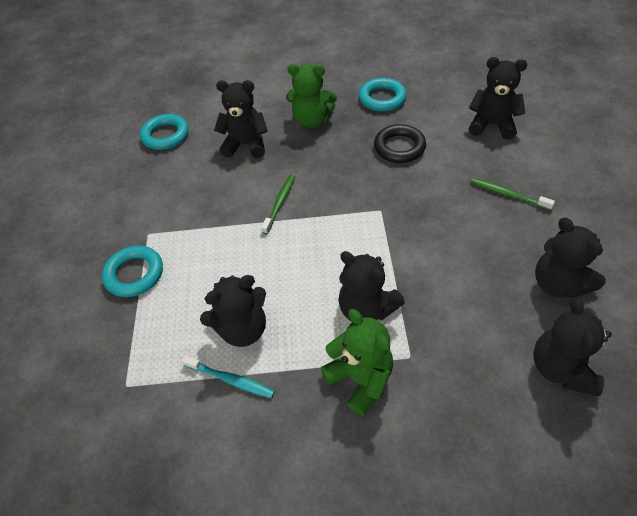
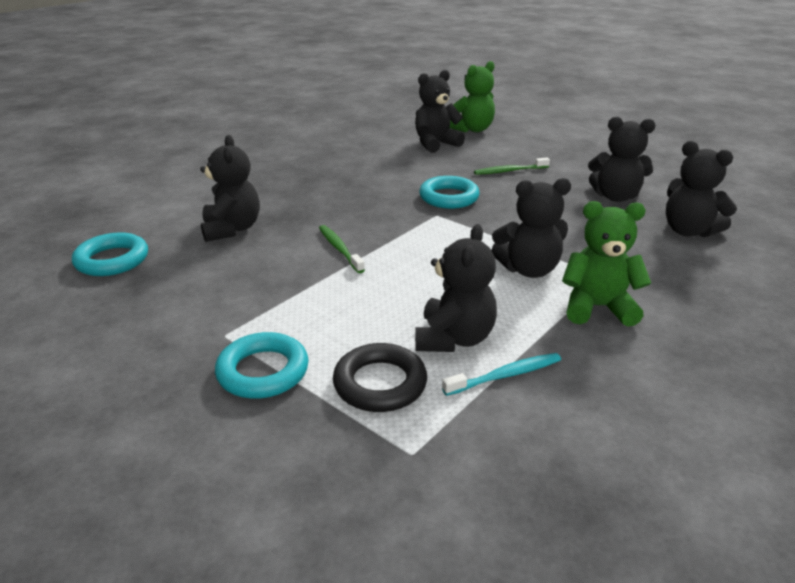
camera: 50 degrees left, 20 degrees down
(246, 144) = (232, 229): black teddy bear -> black teddy bear turned 120 degrees clockwise
(312, 120) = (277, 191): green teddy bear -> green teddy bear (472, 129)
(382, 98) = (322, 158): turquoise ring -> turquoise ring (449, 197)
(399, 147) = (387, 178): black ring -> black ring (380, 383)

